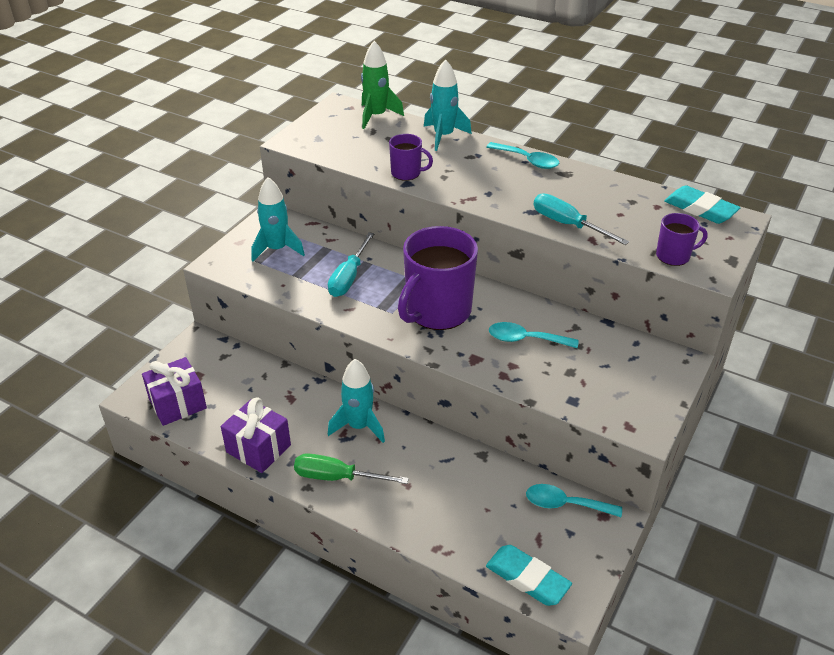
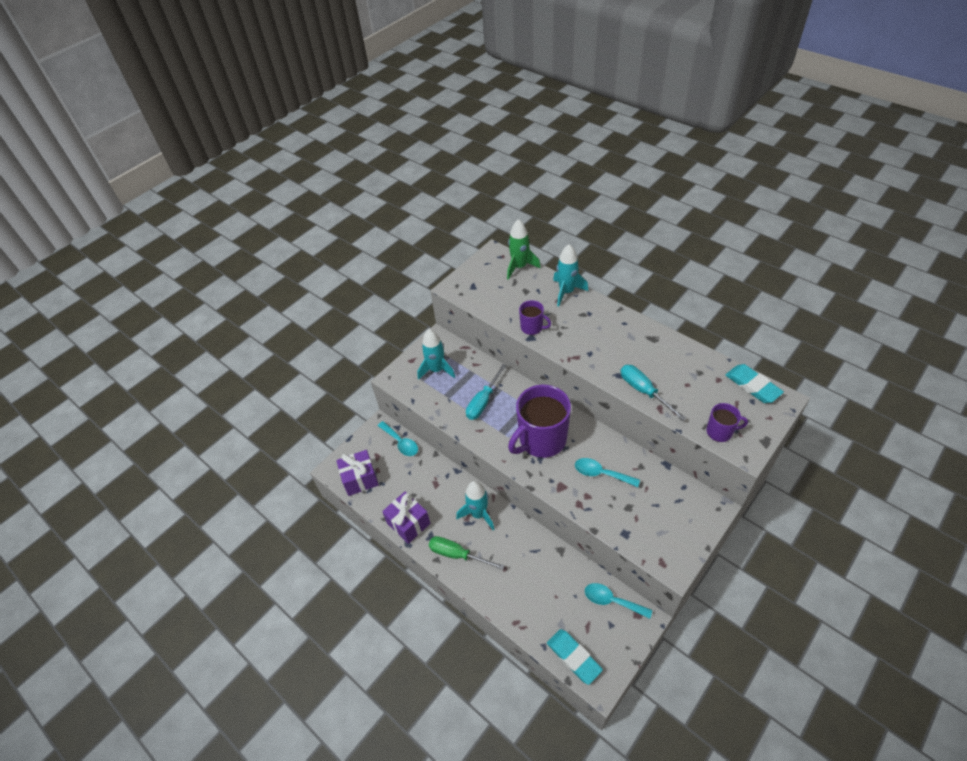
camera: 15 degrees right, 10 degrees up
(528, 160) = (626, 322): turquoise spoon -> turquoise spoon (401, 442)

